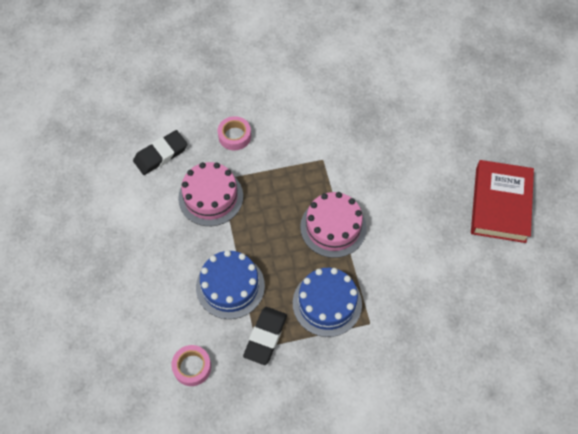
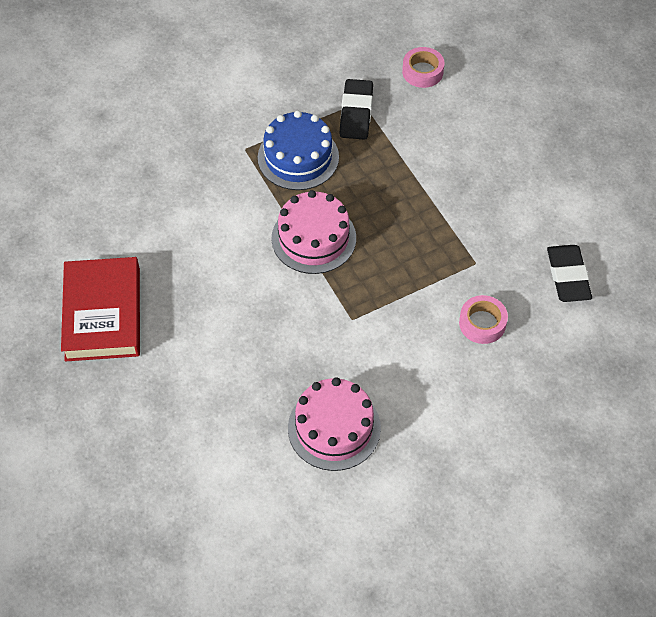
camera: 165 degrees right, 5 degrees down
(161, 155) = (568, 276): black eraser -> black eraser turned 45 degrees counterclockwise
(210, 197) = (479, 239): pink cake -> pink cake (334, 428)
(230, 286) = (413, 150): blue cake -> none

